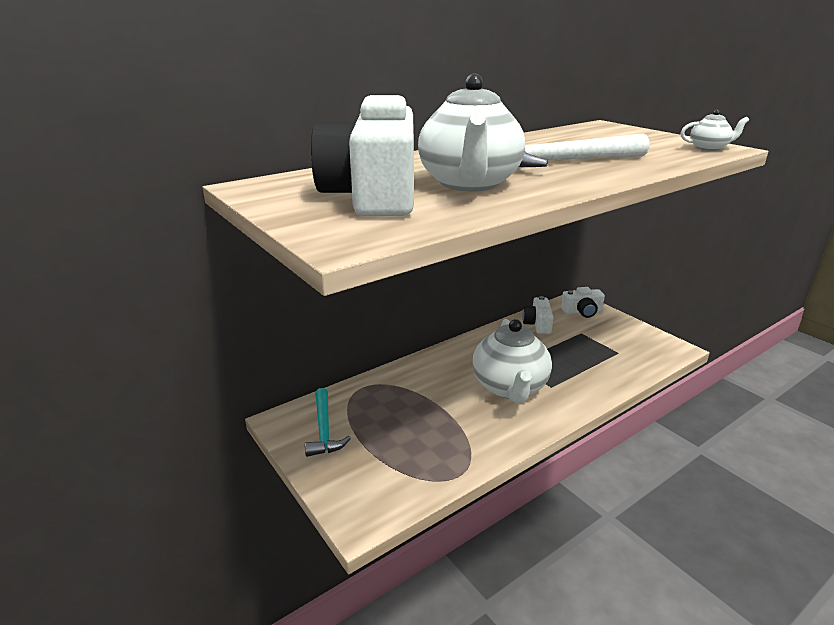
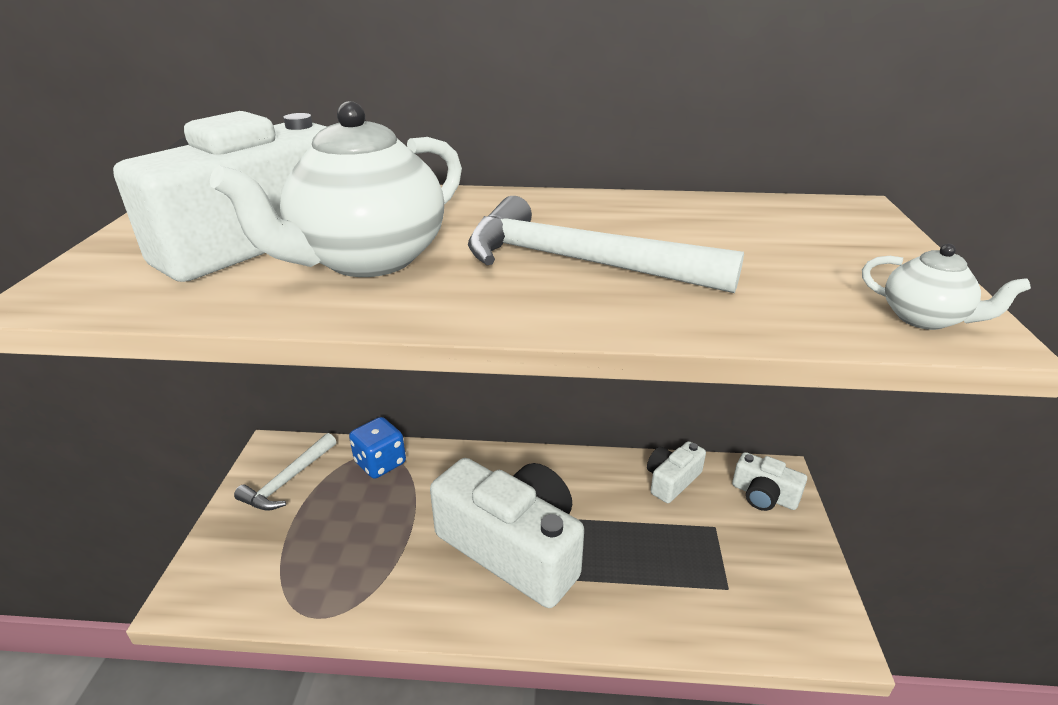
camera: 40 degrees right, 5 degrees up
(324, 430) = (288, 480): turquoise hammer -> white hammer
(372, 390) = (380, 463): none -> blue dice
(509, 387) = (513, 547): white teapot -> white camera

